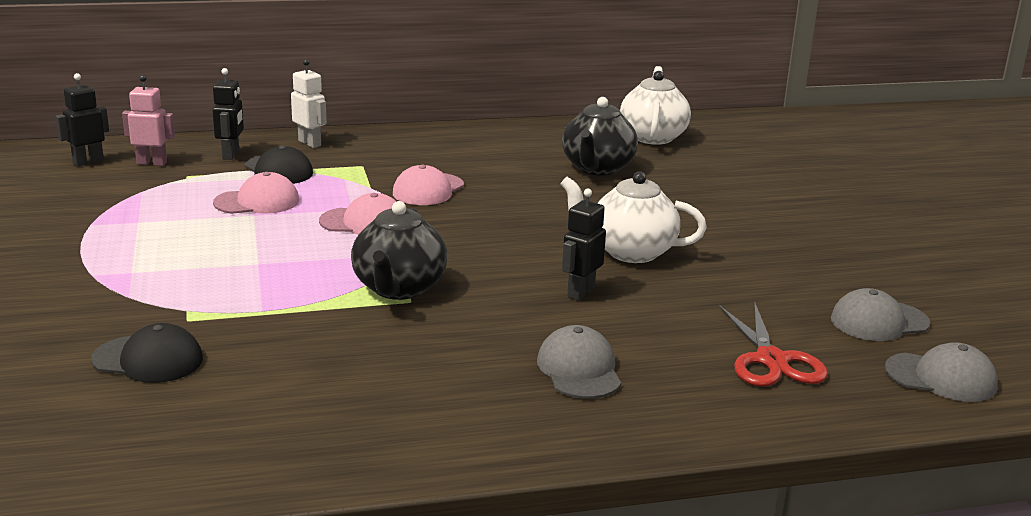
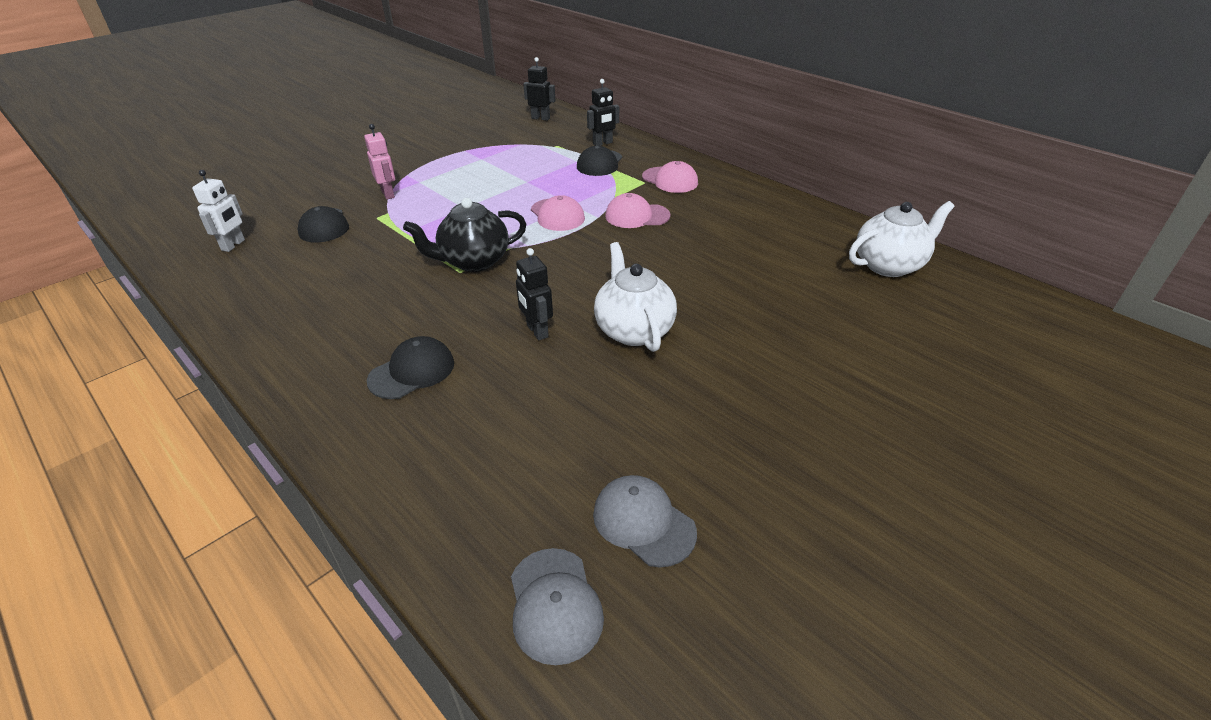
camera: 60 degrees right, 15 degrees up
(152, 163) = (561, 131): pink robot -> pink robot (388, 194)
(257, 202) = (546, 175): pink cap -> pink cap (670, 180)
(310, 143) = (654, 155): white robot -> white robot (233, 245)
(579, 369) = (412, 371): grey cap -> black cap
(580, 292) = (537, 331): black robot -> black robot turned 120 degrees counterclockwise
(597, 168) = (776, 263): black teapot -> none
(771, 360) = (501, 468): red scissors -> none

